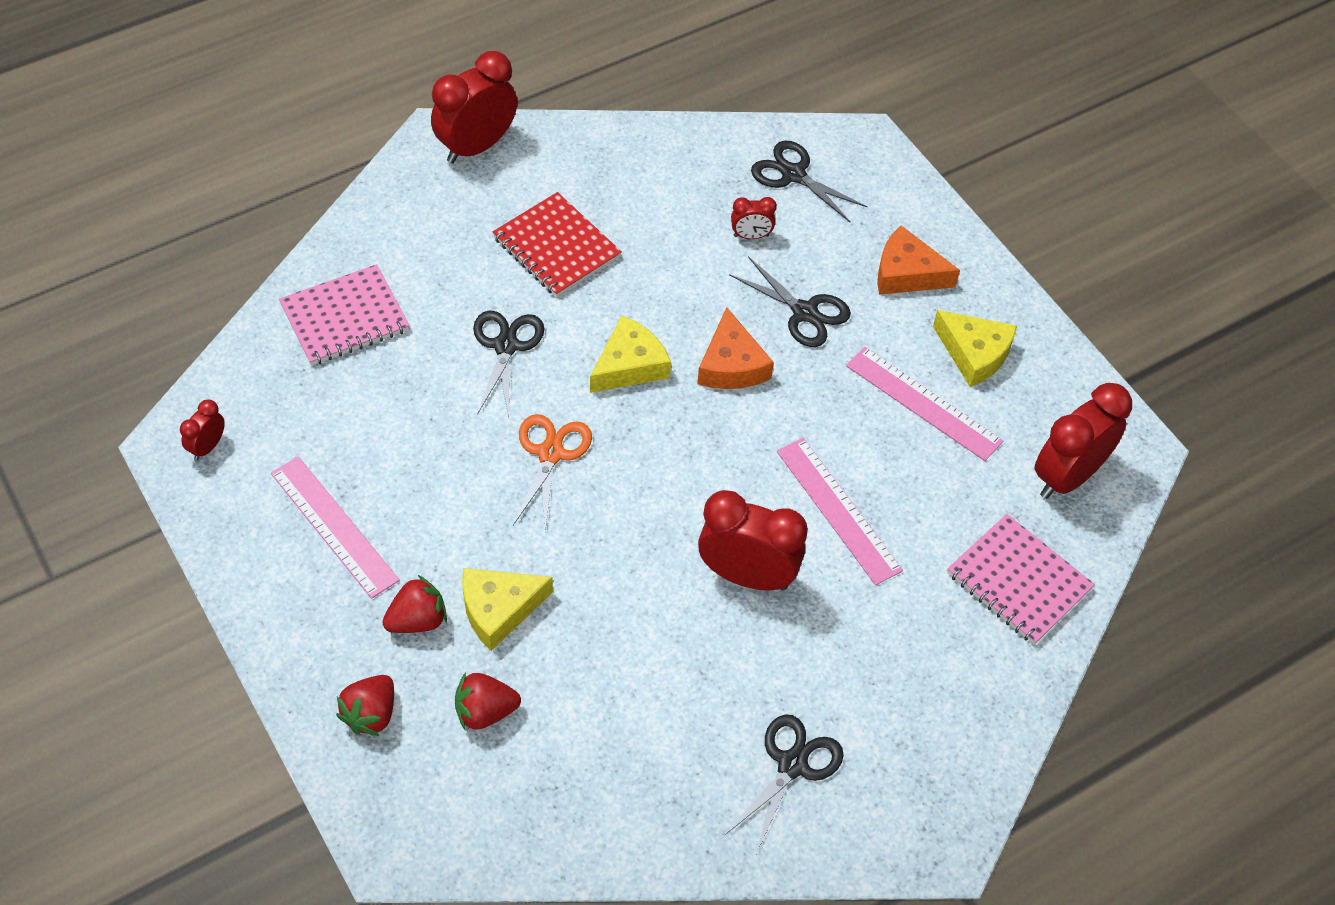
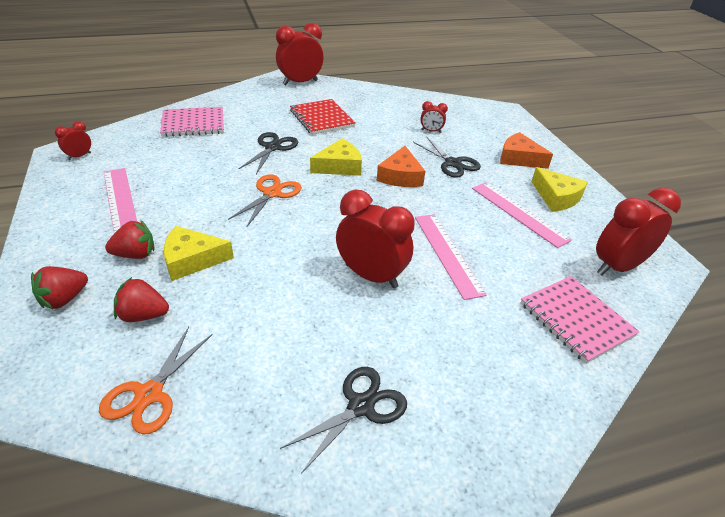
camera: 15 degrees right, 15 degrees down
(552, 811) = (149, 394): none -> orange scissors
(793, 174) = (462, 115): black scissors -> none

